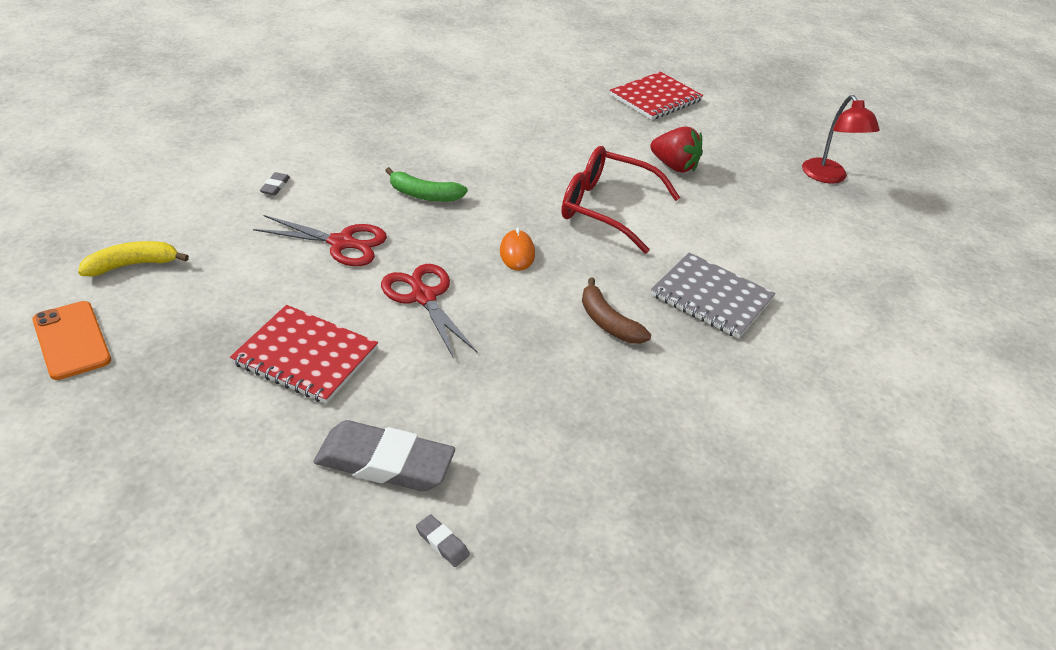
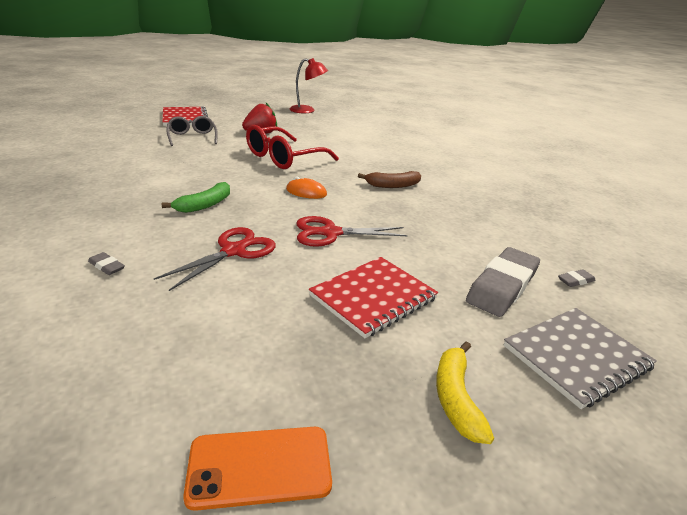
camera: 65 degrees left, 10 degrees down
(132, 265) = (147, 389): yellow banana -> yellow banana (456, 398)
(597, 125) = (192, 137): none -> grey glasses
(711, 297) = (386, 157): grey notebook -> grey notebook (576, 357)

